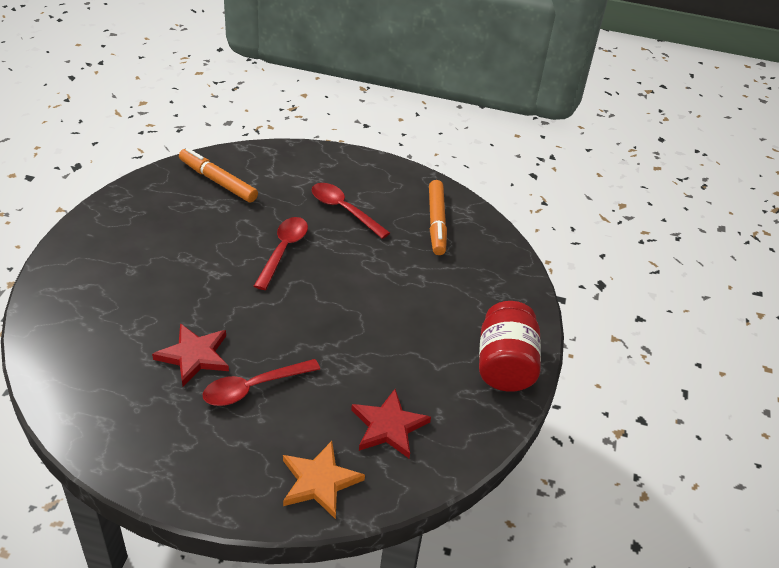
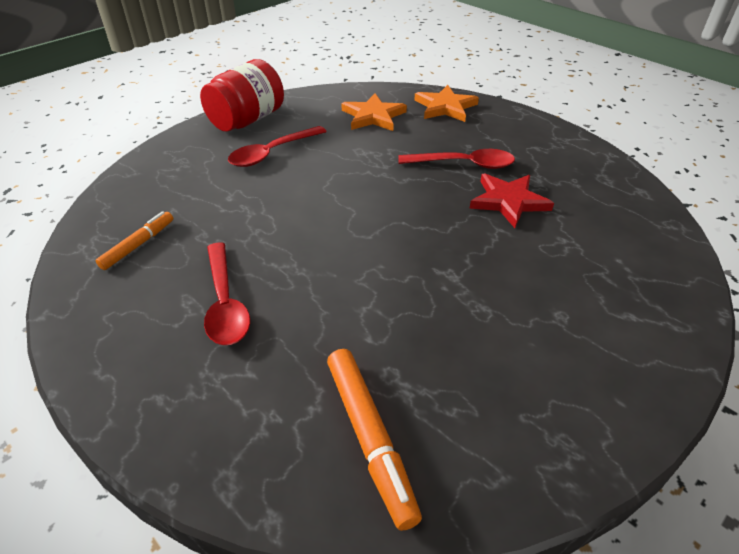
camera: 145 degrees left, 0 degrees up
(283, 250) = (350, 274): red spoon -> red spoon (272, 153)
(389, 426) = (373, 116): red star -> orange star
(436, 222) = (138, 245): orange marker -> orange marker, size x0.63

